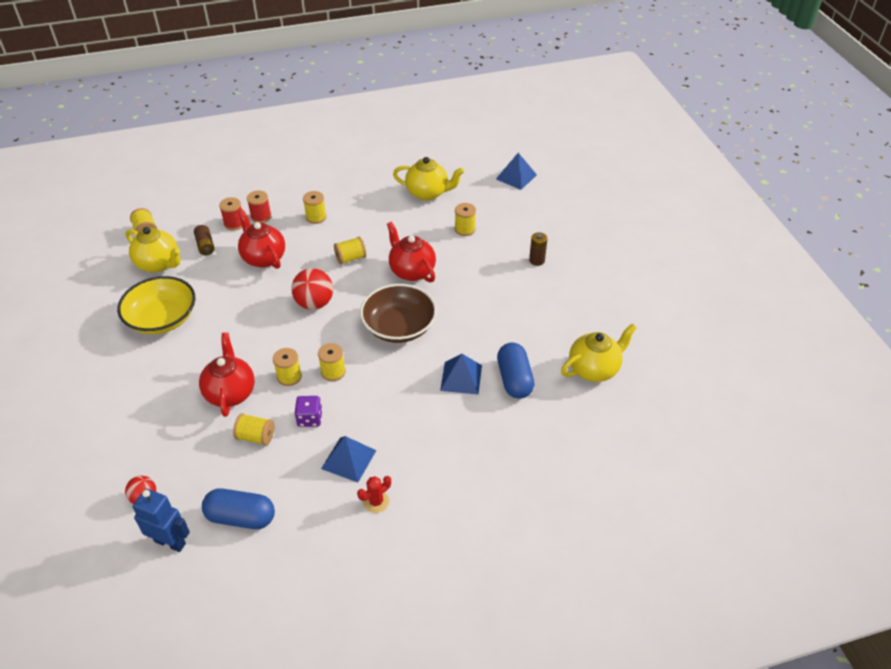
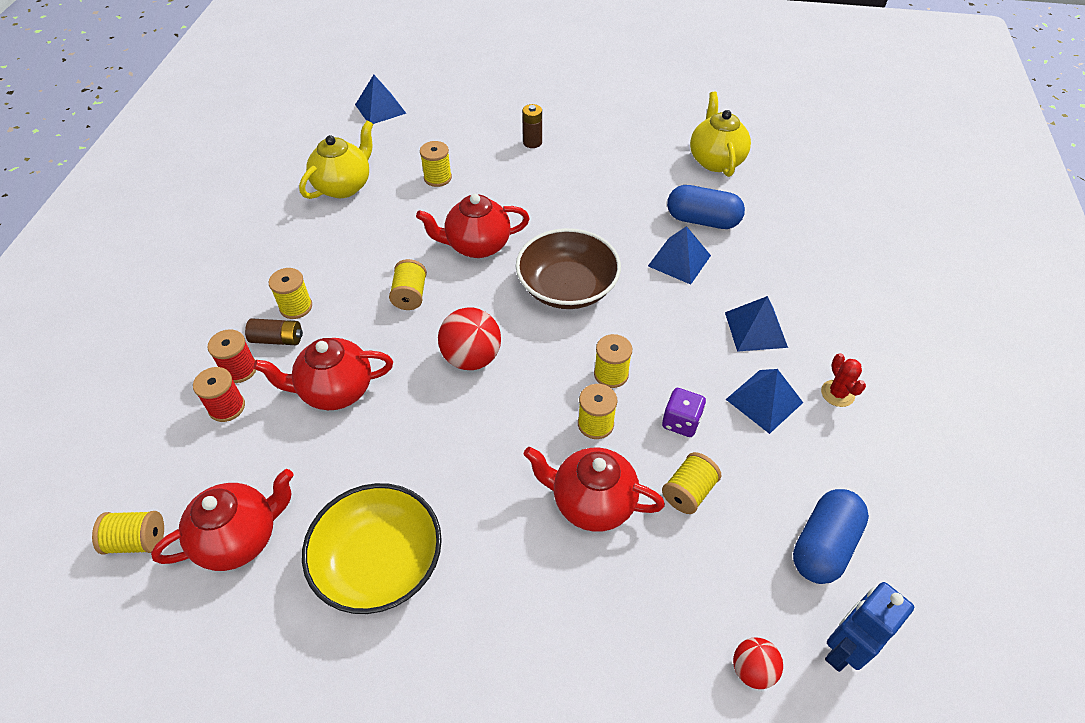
camera: 65 degrees left, 5 degrees up
(159, 264) = (240, 538): yellow teapot -> red teapot
(205, 246) = (248, 459): brown battery -> brown battery (277, 339)
(415, 439) = (756, 329): none -> blue pyramid

